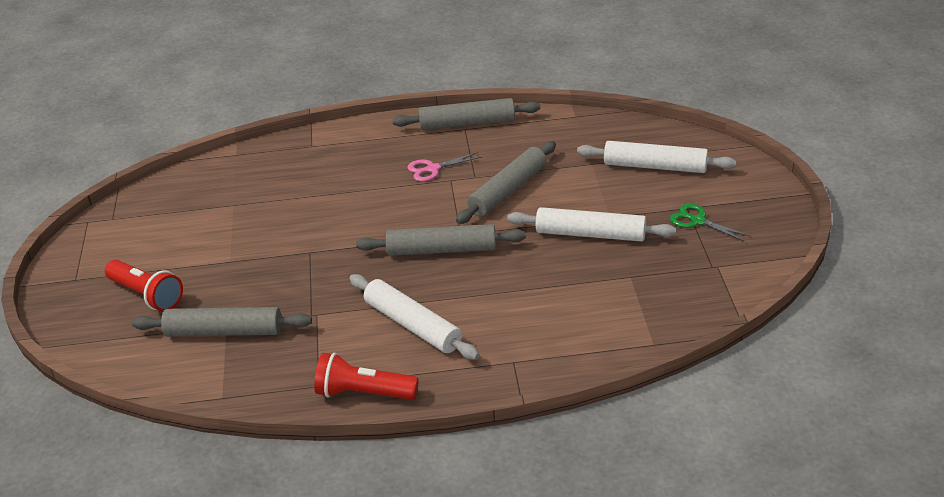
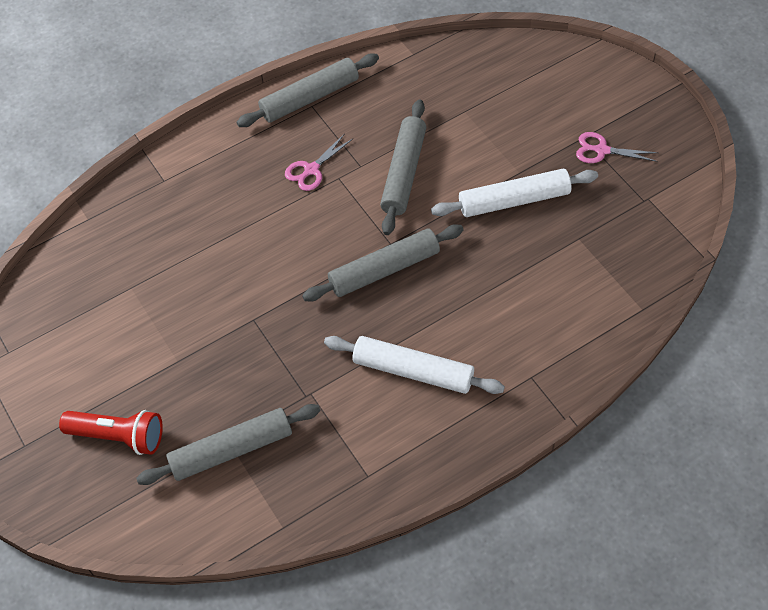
camera: 25 degrees left, 20 degrees up
(363, 393) = (416, 467): red flashlight -> none
(655, 166) = (526, 95): white rolling pin -> none
(697, 221) = (601, 150): green scissors -> pink scissors

